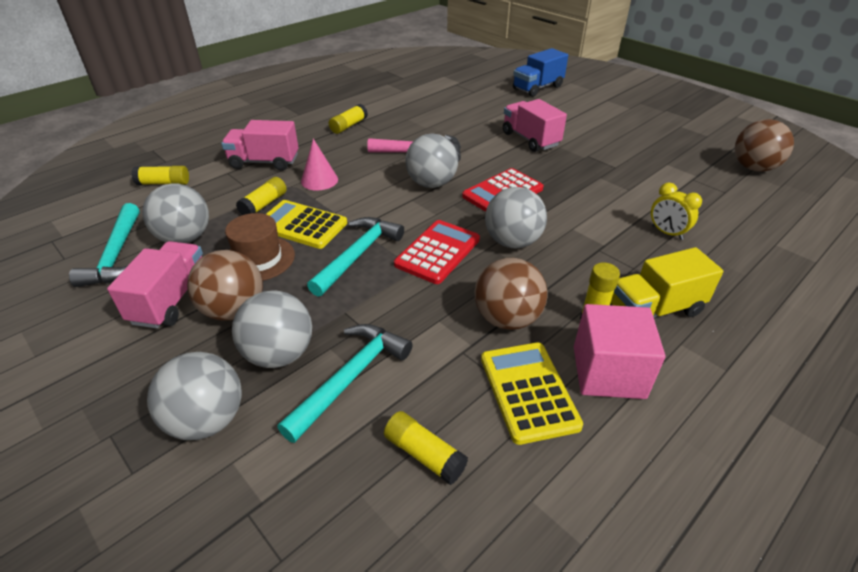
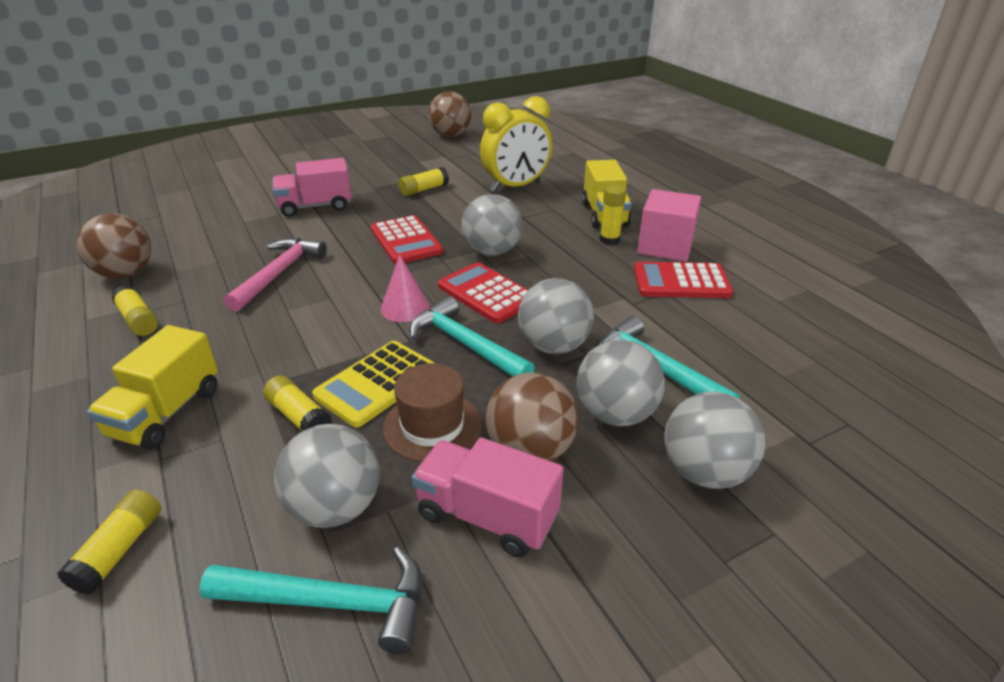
camera: 75 degrees left, 5 degrees down
(264, 162) = (166, 413): pink truck -> yellow truck
(319, 180) = (274, 360): pink cone -> pink cone (405, 308)
(424, 454) = (742, 339): yellow glue stick -> yellow glue stick (424, 189)
(431, 184) = (355, 278): grey ball -> grey ball (553, 346)
(507, 319) = (597, 275): brown ball -> brown ball (125, 274)
(528, 391) = (681, 281): yellow calculator -> red calculator
(537, 88) = (204, 179): blue truck -> none
(666, 233) = (515, 186): yellow clock -> yellow clock, size x1.93

